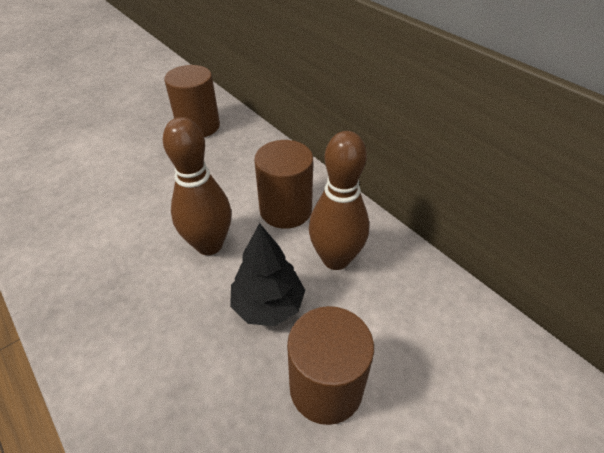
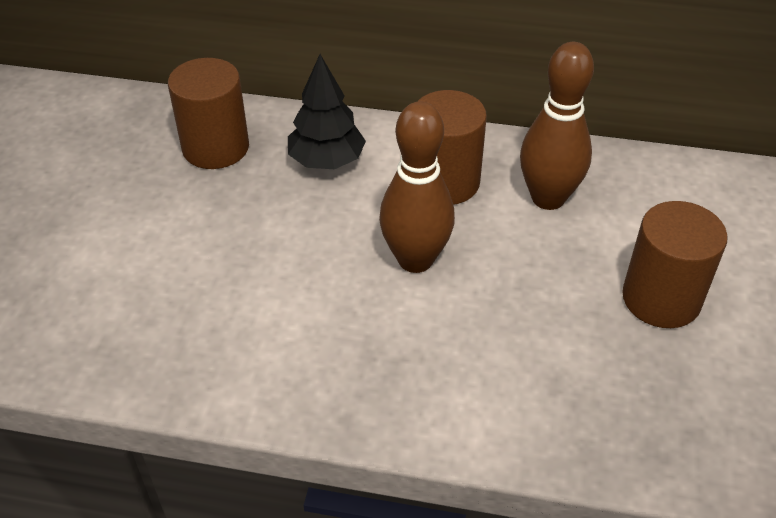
camera: 40 degrees left, 0 degrees up
(268, 305) = (540, 273): black tree -> black tree (326, 161)

